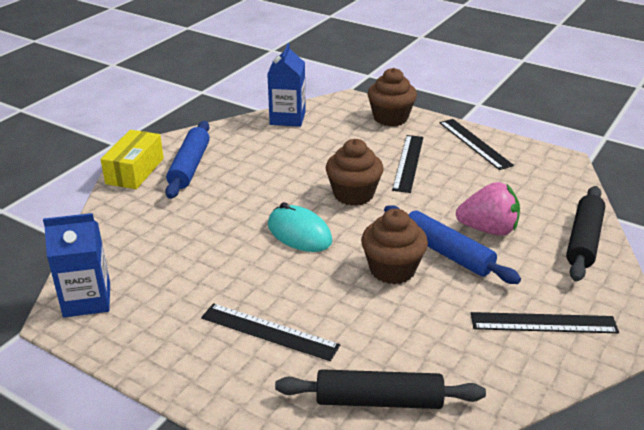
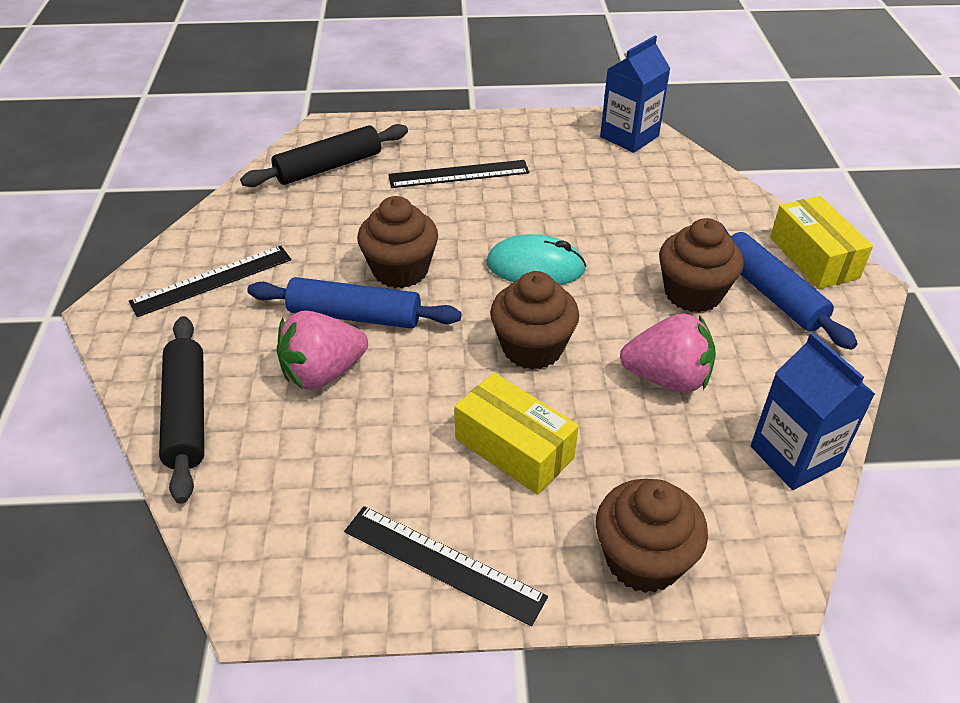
camera: 145 degrees right, 10 degrees up
(230, 182) = (693, 293): none -> brown cupcake
(301, 157) = (667, 378): none -> pink strawberry
(408, 162) = (514, 448): black ruler -> yellow box

